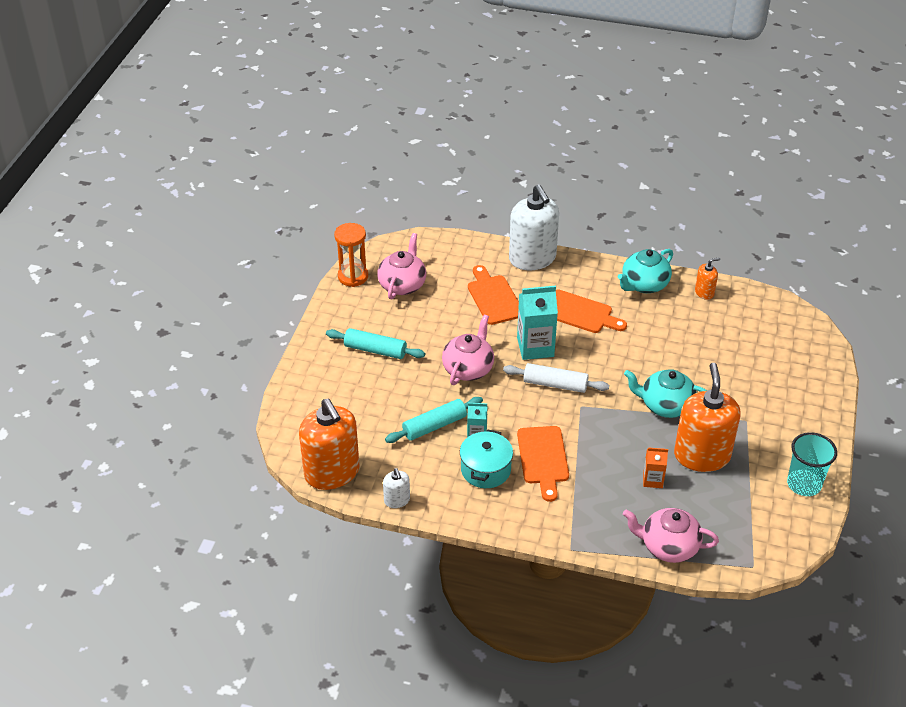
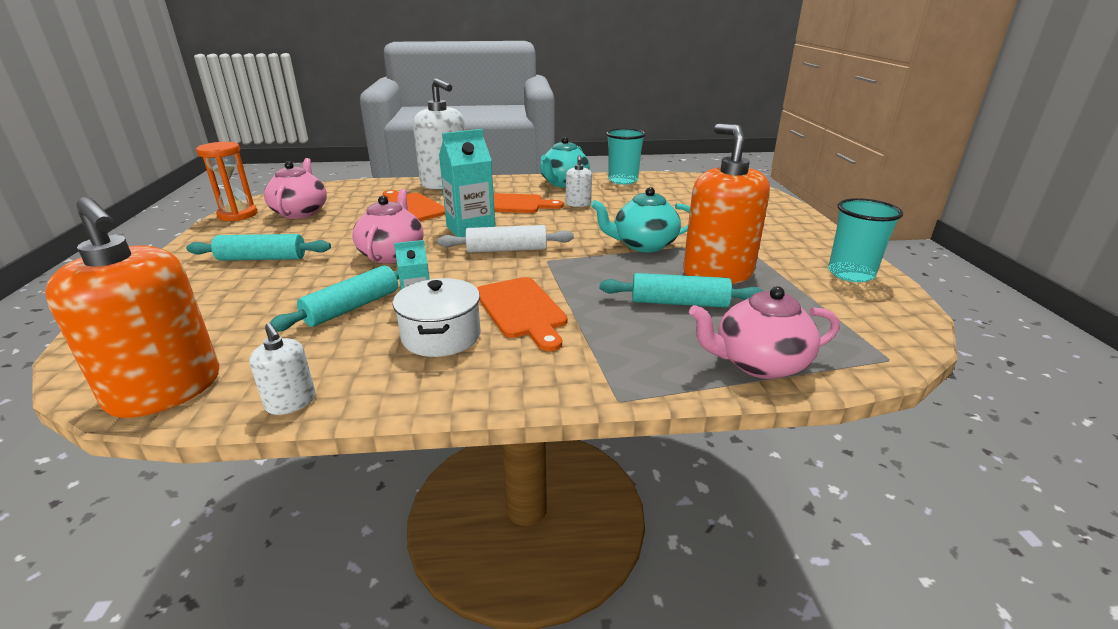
camera: 20 degrees left, 15 degrees down
(485, 470) = (441, 336): turquoise pot -> white pot
(641, 327) = (578, 204): none -> white soap dispenser
(652, 480) = (679, 303): orange carton -> turquoise rolling pin
(704, 292) = (623, 180): orange soap dispenser -> turquoise cup

